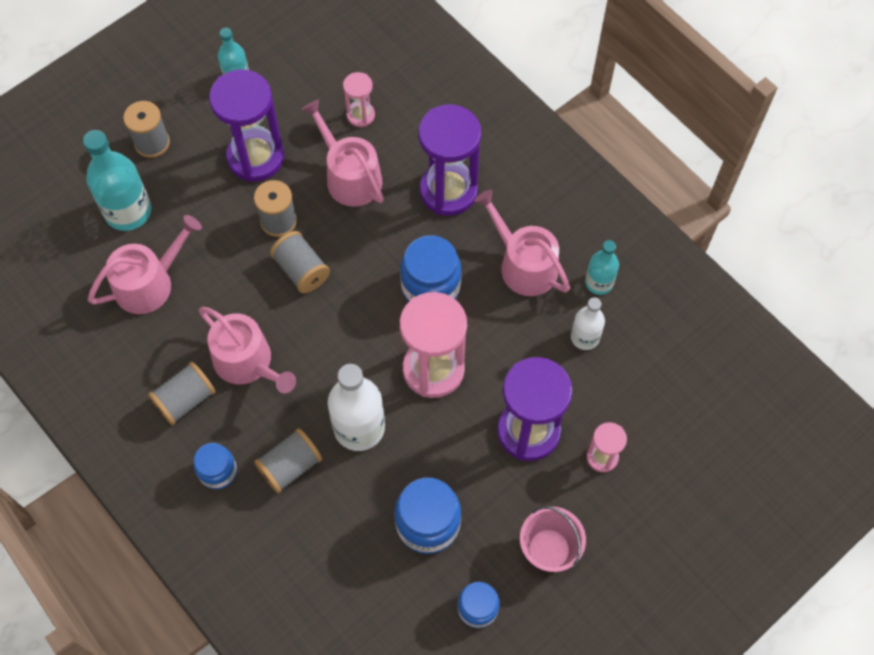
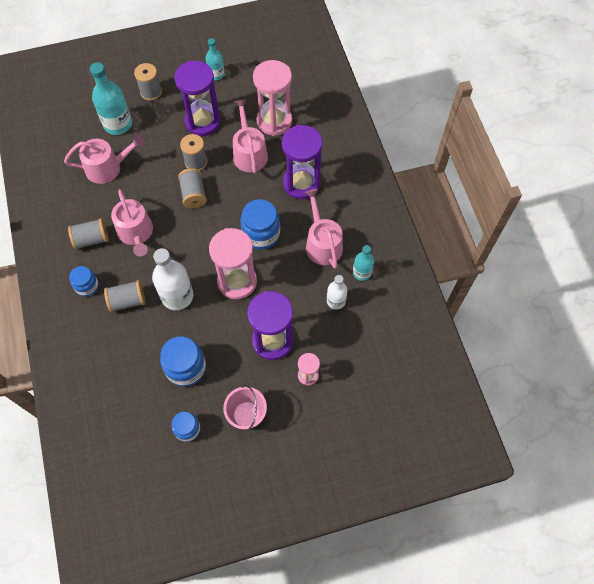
camera: 25 degrees right, 0 degrees up
(360, 115) = (274, 121): pink hourglass -> pink hourglass, size x1.99

